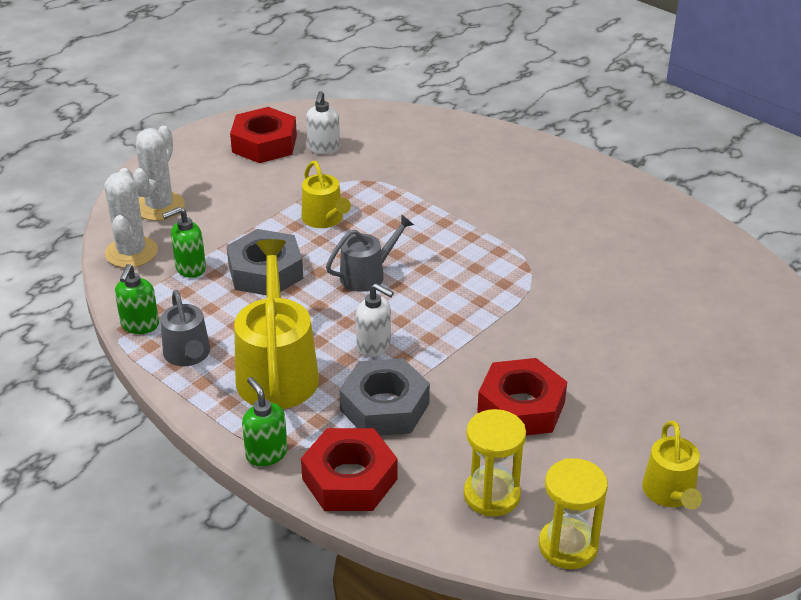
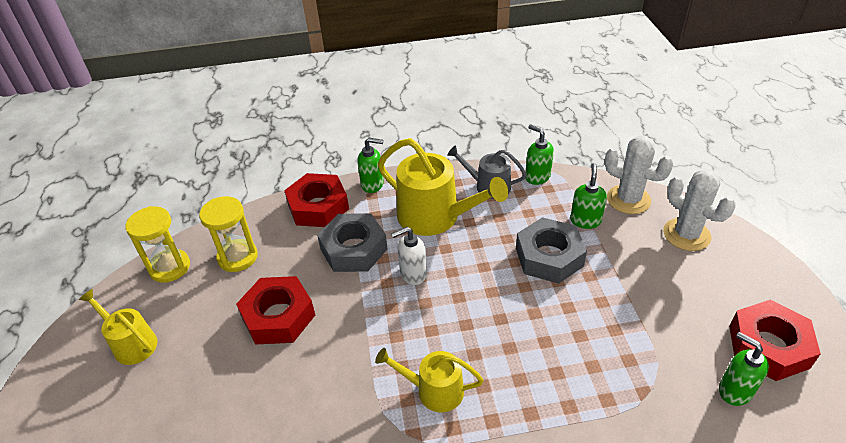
camera: 130 degrees right, 5 degrees up
(323, 148) = (734, 390): white soap dispenser -> green soap dispenser
(324, 219) = (599, 326): yellow watering can -> yellow watering can (434, 390)
(367, 275) = (497, 313): grey watering can -> none

